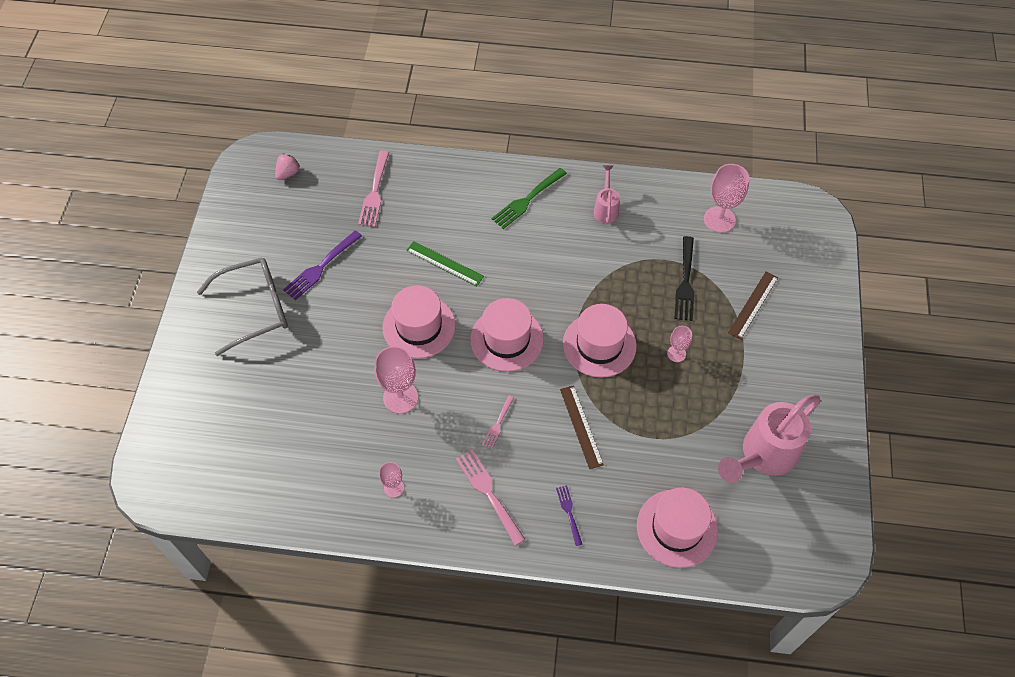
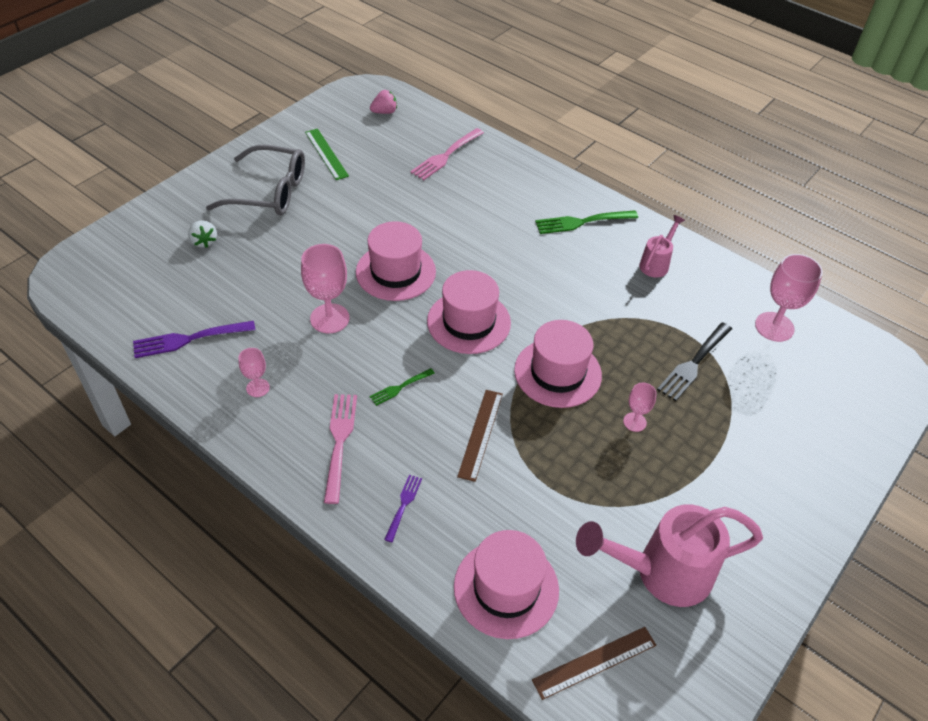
camera: 30 degrees right, 10 degrees down
(240, 387) = (204, 241): none -> white strawberry
(321, 266) = (351, 188): purple fork -> purple fork (190, 339)
(444, 263) = (462, 235): green ruler -> green ruler (326, 154)
(498, 423) = (400, 387): pink fork -> green fork
(753, 305) = (757, 421): brown ruler -> brown ruler (594, 662)

